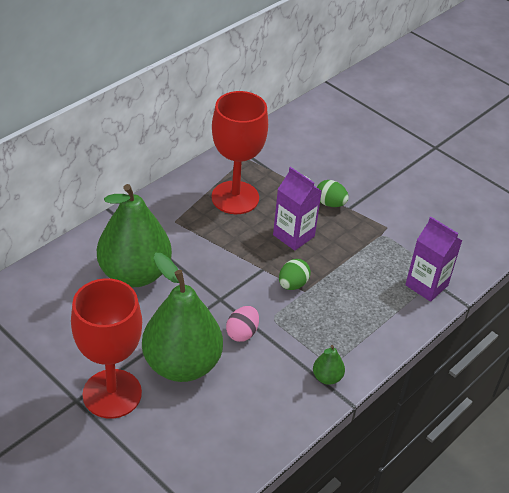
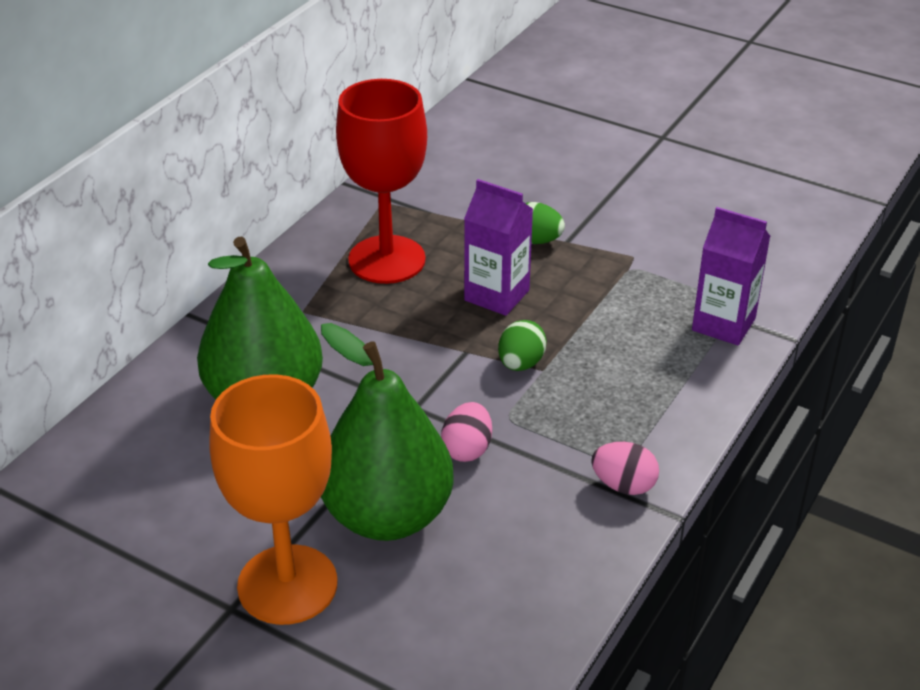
camera: 10 degrees left, 5 degrees down
(112, 394) = (287, 584): red goblet -> orange goblet
(327, 377) = (623, 485): green pear -> pink egg

